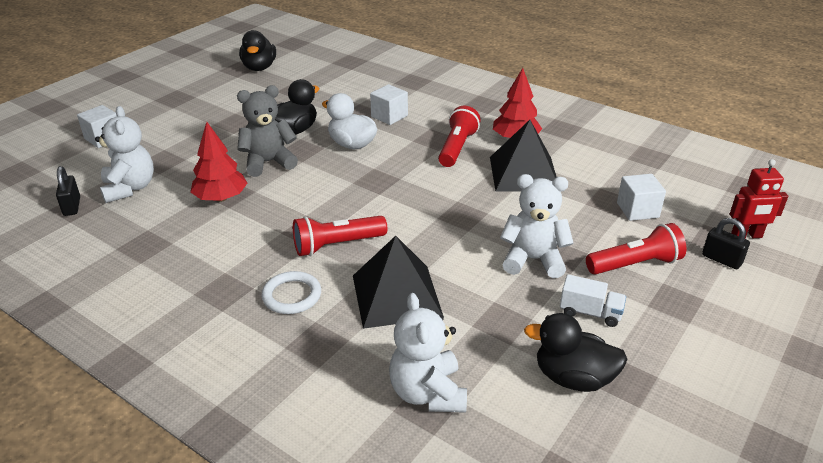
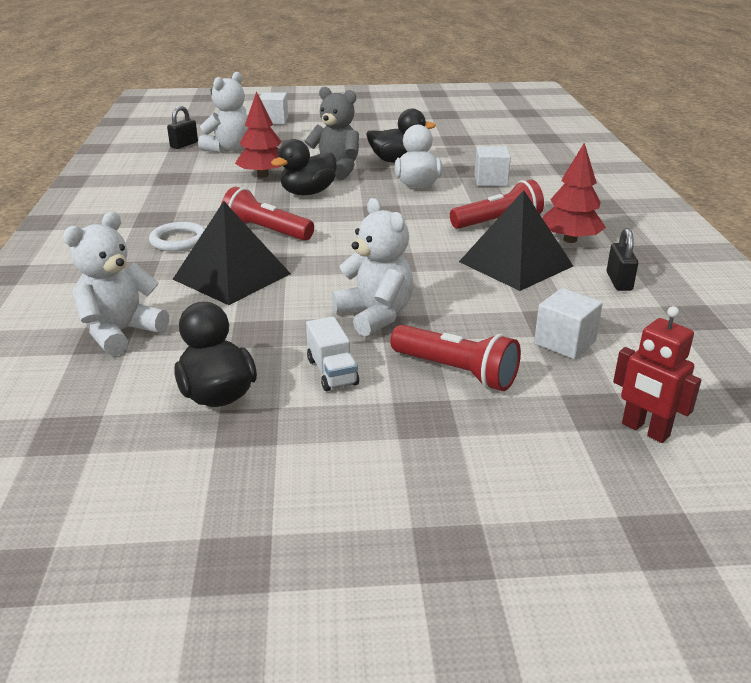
camera: 50 degrees right, 5 degrees down
(259, 68) = (461, 118): black duck -> black duck (308, 193)
(721, 259) = (559, 425): black padlock -> black padlock (619, 281)

